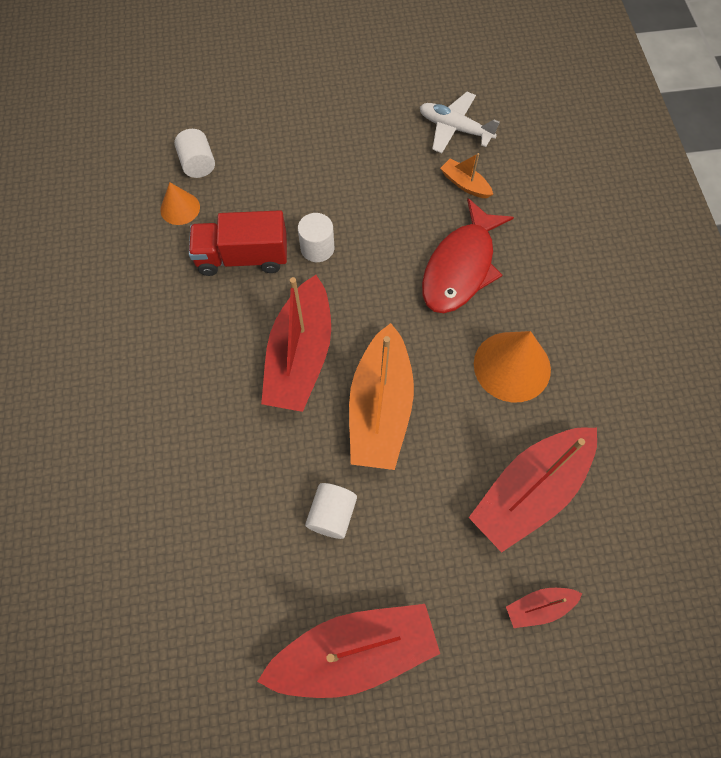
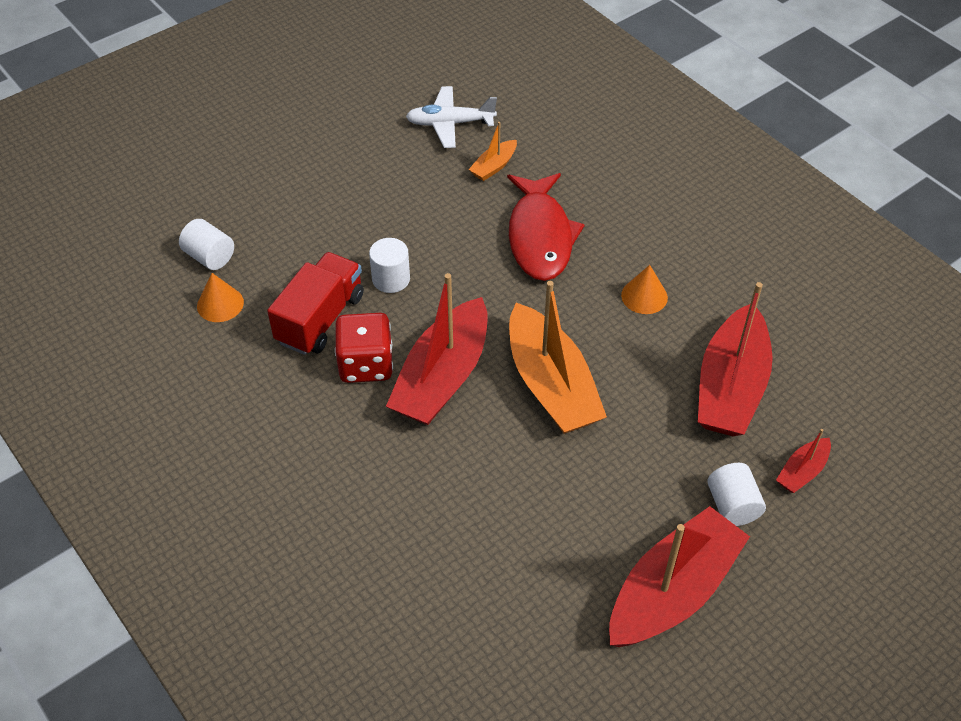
camera: 30 degrees left, 15 degrees down
(243, 257) = (320, 319): red truck -> red truck turned 150 degrees clockwise
(250, 314) = (366, 364): none -> red dice
(300, 356) = (442, 377): red boat -> red boat turned 45 degrees clockwise
(332, 515) = (571, 493): white cylinder -> white cylinder (732, 505)
(465, 184) = (494, 166): orange boat -> orange boat turned 60 degrees counterclockwise
(512, 366) = (644, 296): orange cone -> orange cone, size x0.57

